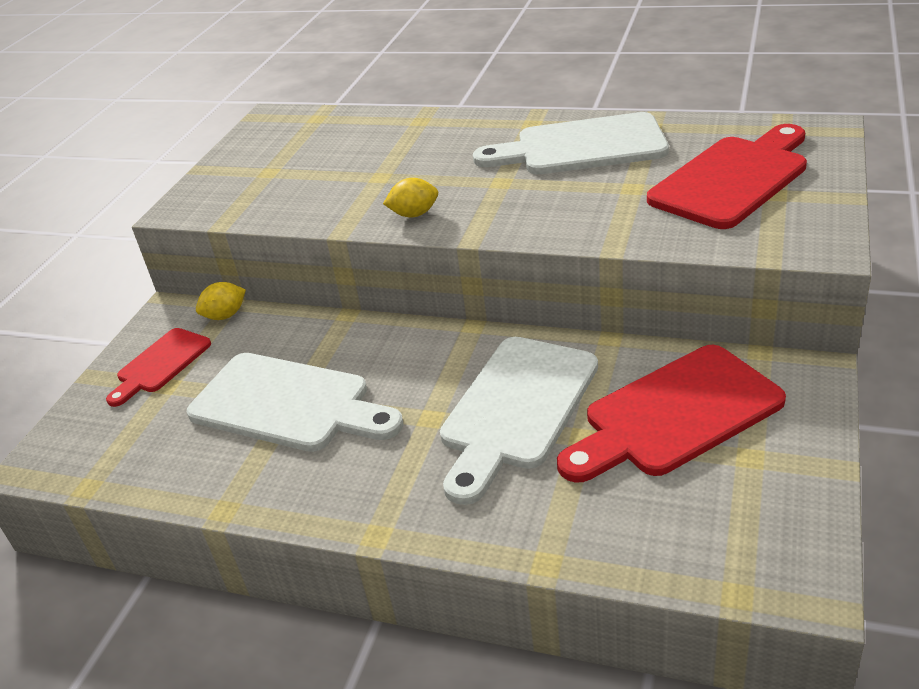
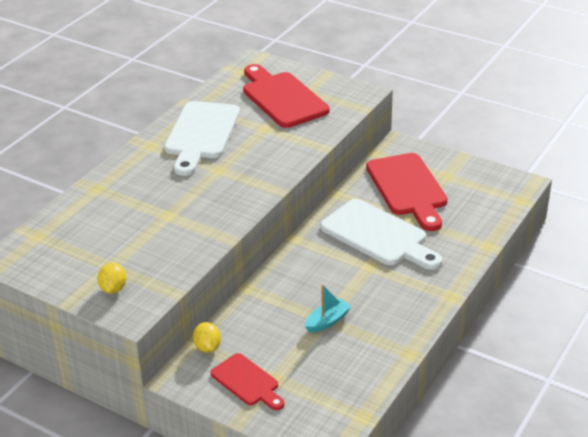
camera: 80 degrees left, 0 degrees up
(288, 404) = (327, 321): white cutting board -> turquoise boat
(414, 214) = (231, 207): yellow lemon -> yellow lemon (113, 289)

